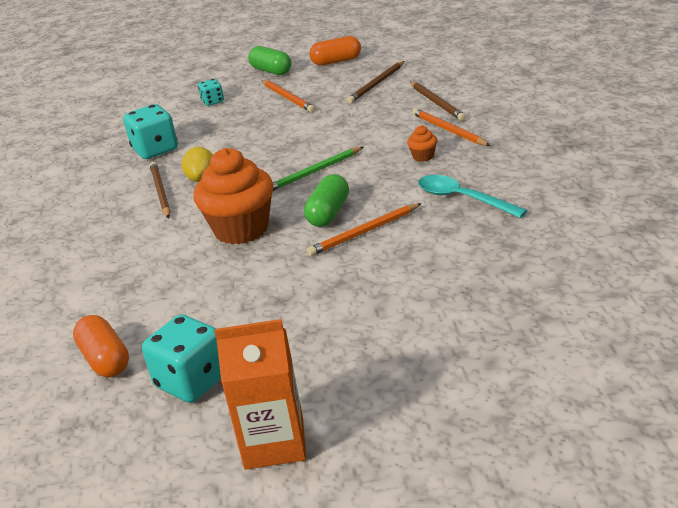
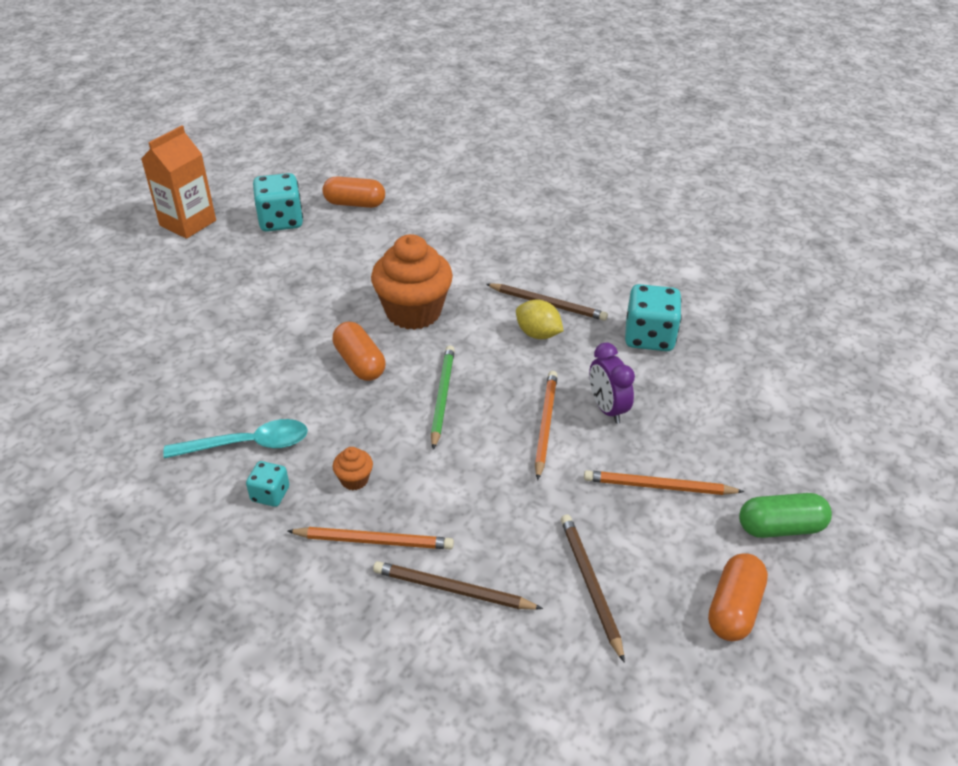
camera: 125 degrees right, 10 degrees up
(213, 101) = (734, 428): turquoise dice -> turquoise dice (270, 494)
(246, 131) = (607, 409): none -> purple clock
(328, 213) = (359, 363): green capsule -> orange capsule
(364, 232) = (301, 362): orange pencil -> orange pencil (545, 424)

